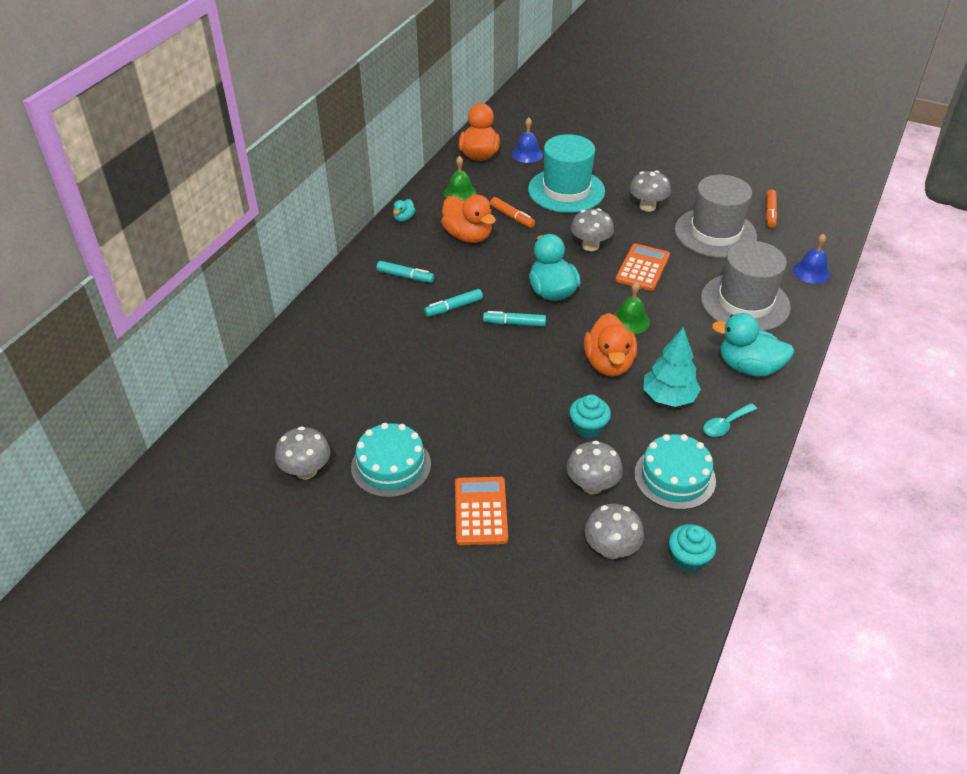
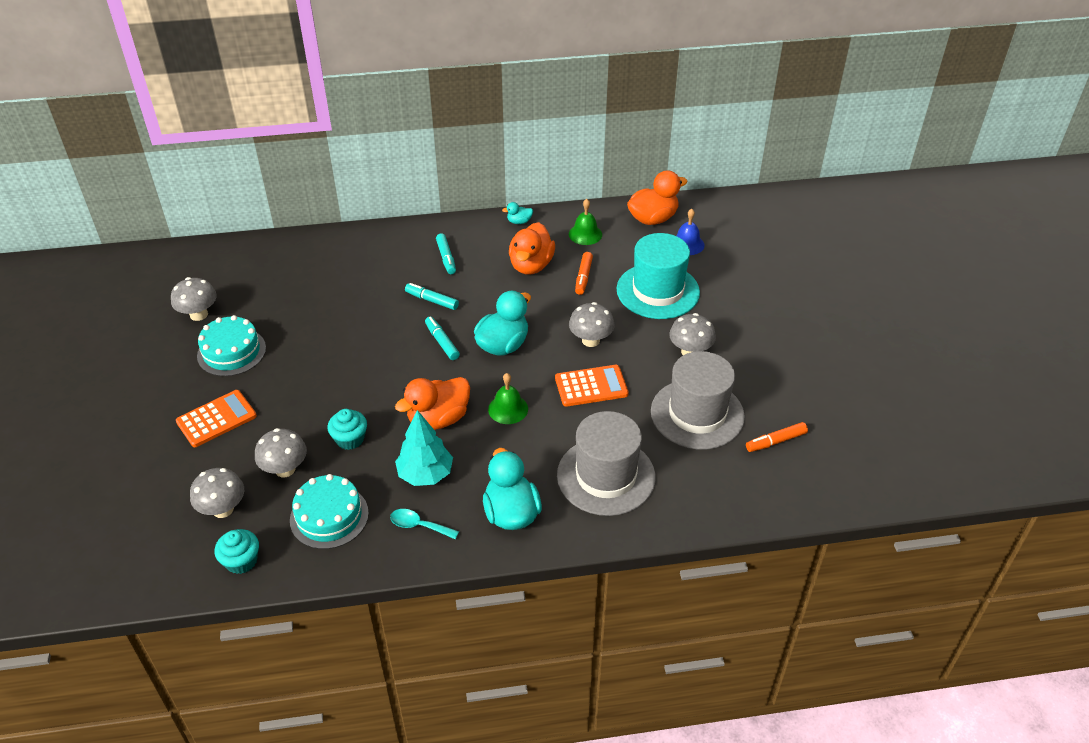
camera: 55 degrees right, 0 degrees up
(811, 272) = (705, 509): blue bell -> none

